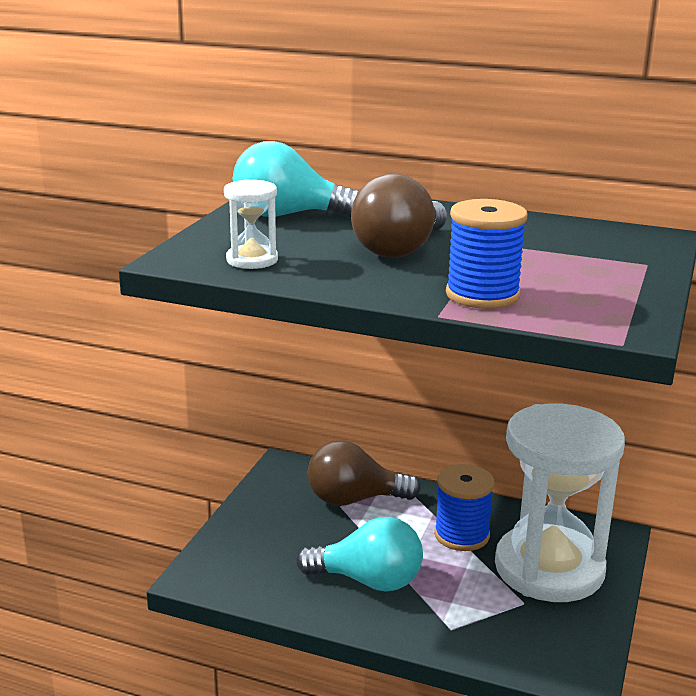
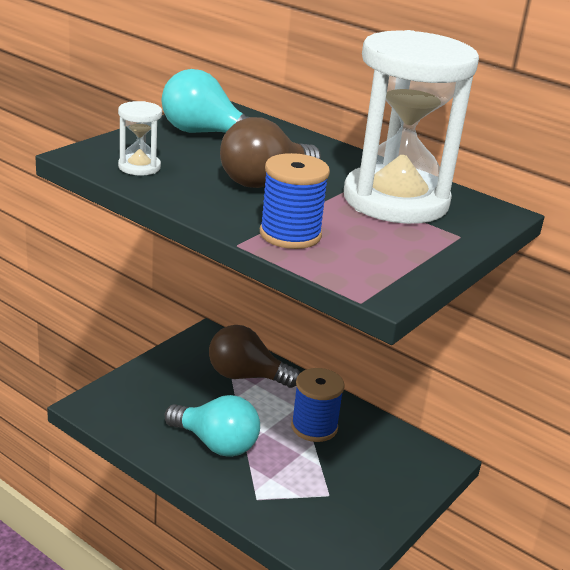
camera: 15 degrees right, 5 degrees up
(549, 568) = (368, 473): white hourglass -> white hourglass (395, 200)

